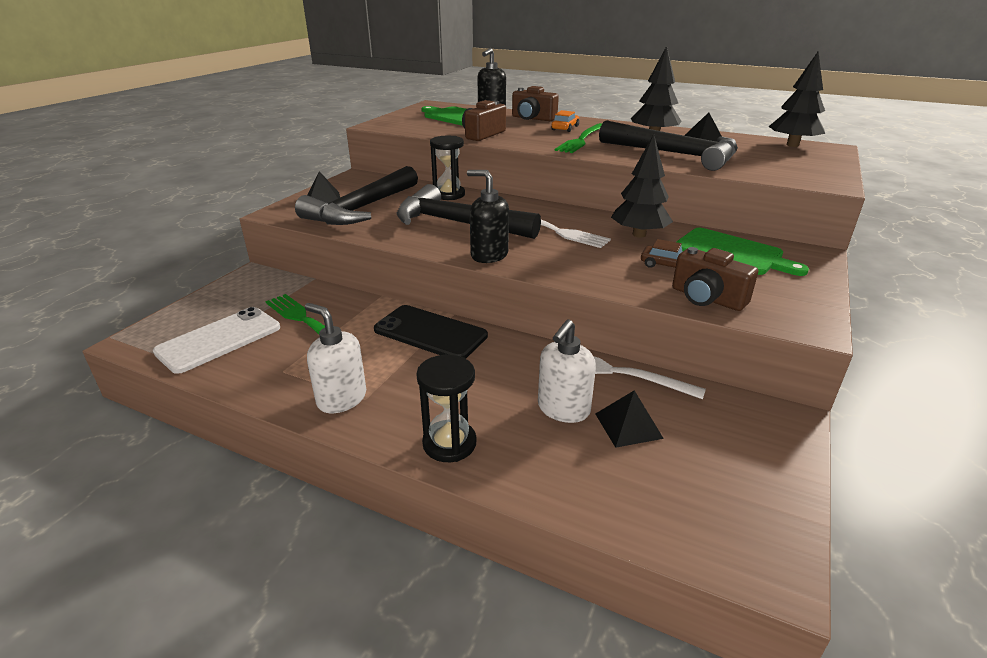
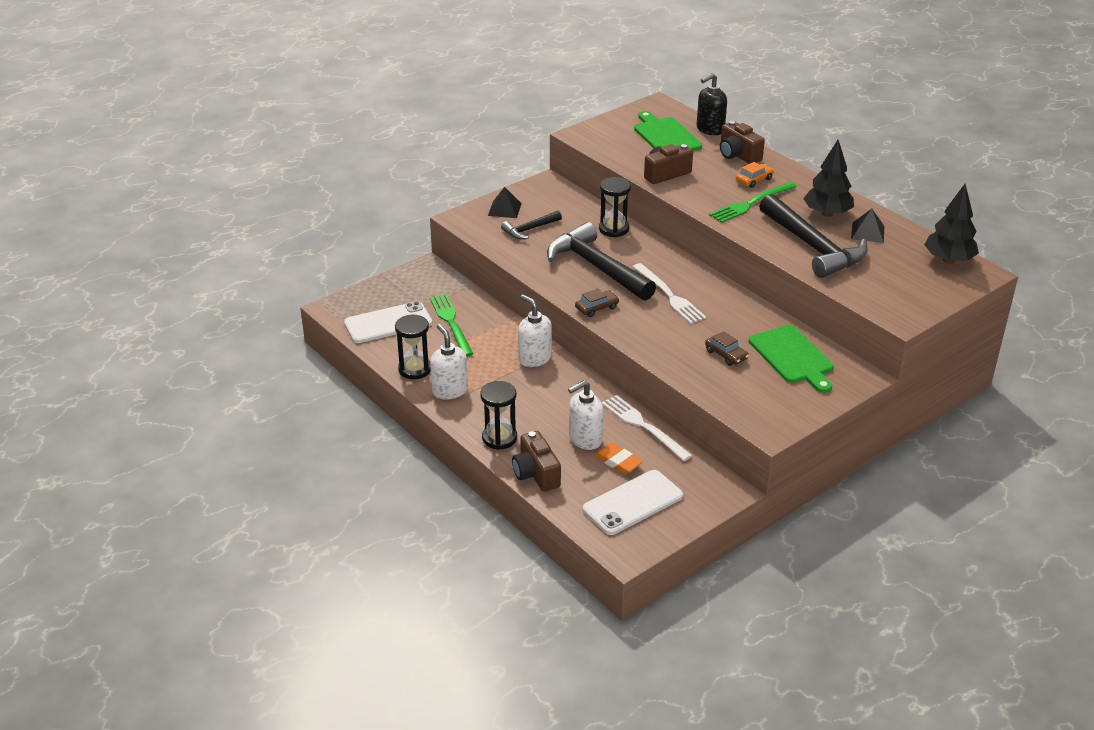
camera: 25 degrees right, 5 degrees up
(278, 385) = (415, 369): none -> black hourglass
(361, 208) = (529, 229): black hammer -> black hammer, size x0.50
(430, 333) = (534, 358): black phone -> white soap dispenser
(489, 255) = (597, 308): black soap dispenser -> brown car
(628, 425) = (618, 461): black pyramid -> orange eraser
(639, 234) = (736, 318): black tree -> none
(701, 479) = (632, 503): none -> white phone
(707, 298) = (722, 390): brown camera -> brown camera (536, 474)

